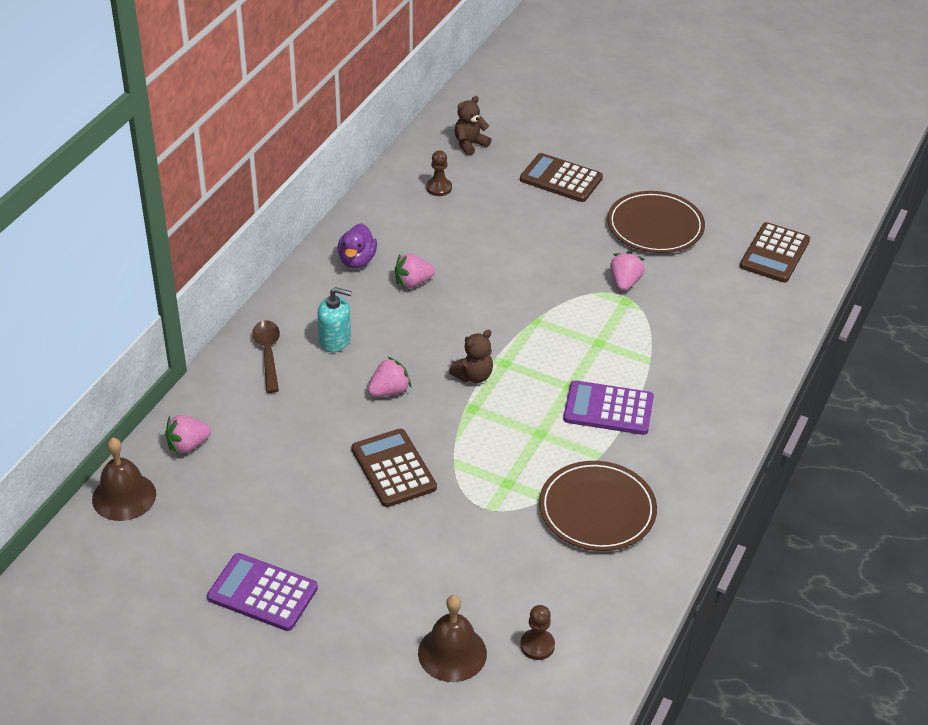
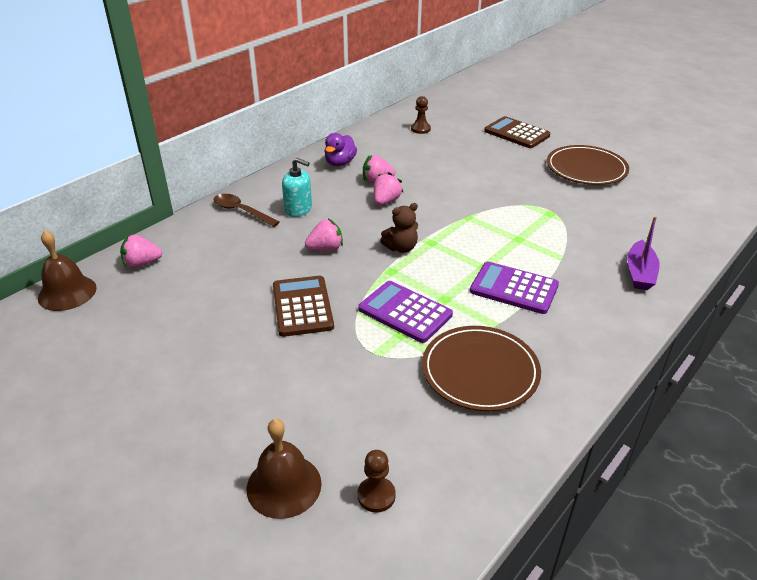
camera: 15 degrees right, 5 degrees down
(262, 593) = (132, 391): purple calculator -> purple calculator (405, 312)
(268, 354) = (241, 211): brown spoon -> brown spoon turned 60 degrees counterclockwise
(470, 144) = (453, 108): brown teddy bear -> none
(625, 282) = (552, 201): pink strawberry -> pink strawberry (386, 201)
(733, 367) = (639, 273): none -> purple boat
(774, 253) = (688, 197): brown calculator -> none

